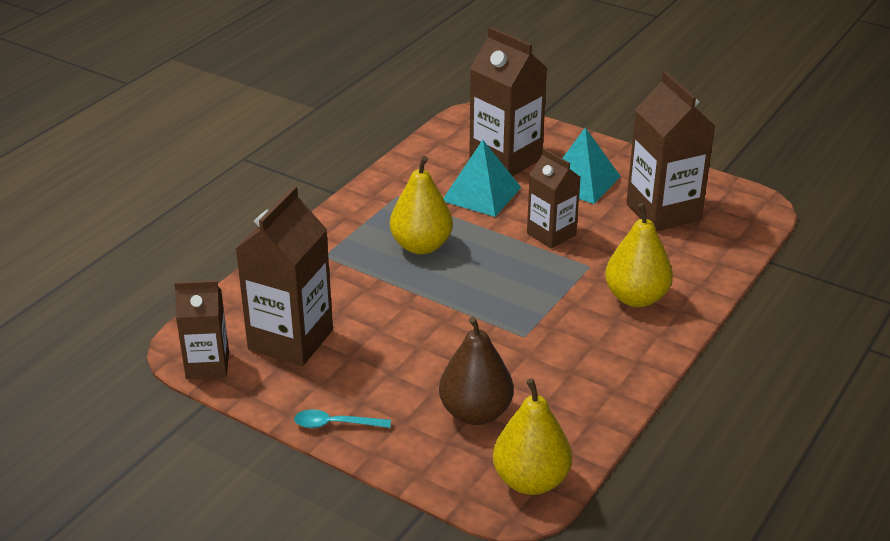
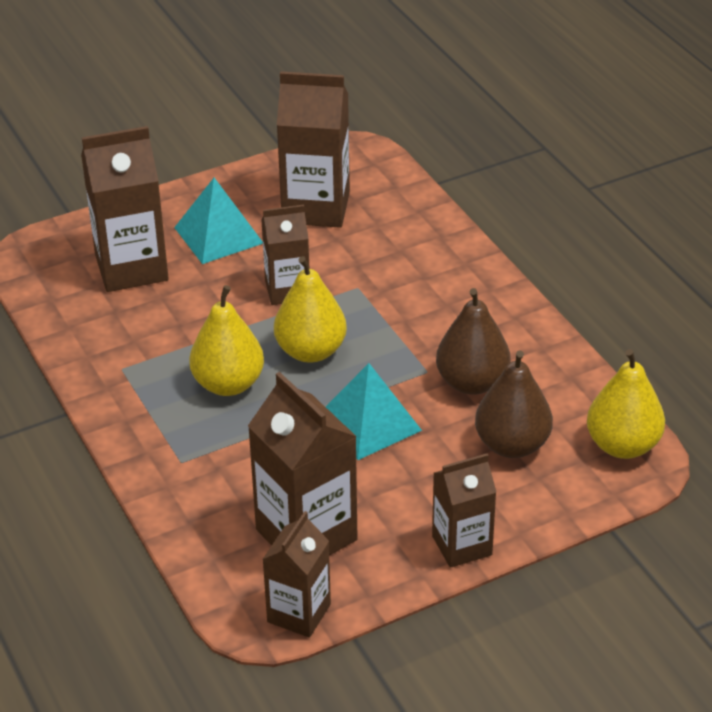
camera: 60 degrees left, 5 degrees up
(335, 424) = (462, 545): turquoise spoon -> brown carton
(481, 194) = (176, 308): turquoise pyramid -> turquoise pyramid (369, 423)
(532, 364) = (472, 382): none -> brown pear
(636, 298) = (428, 280): yellow pear -> yellow pear (310, 351)

